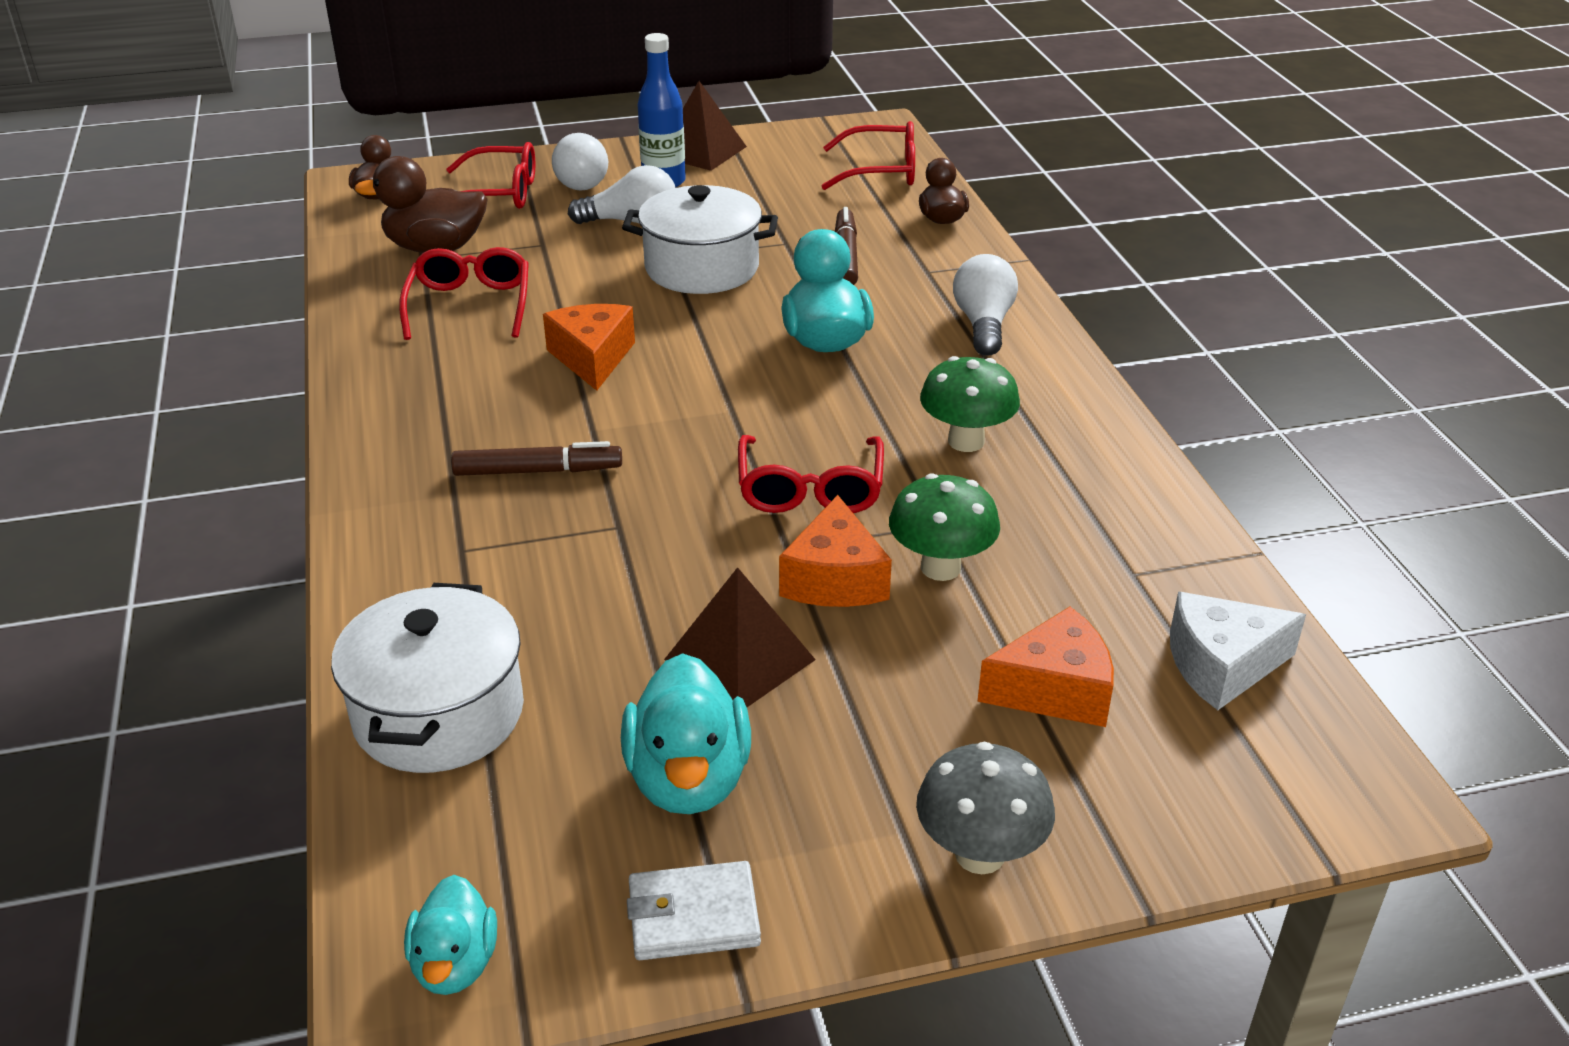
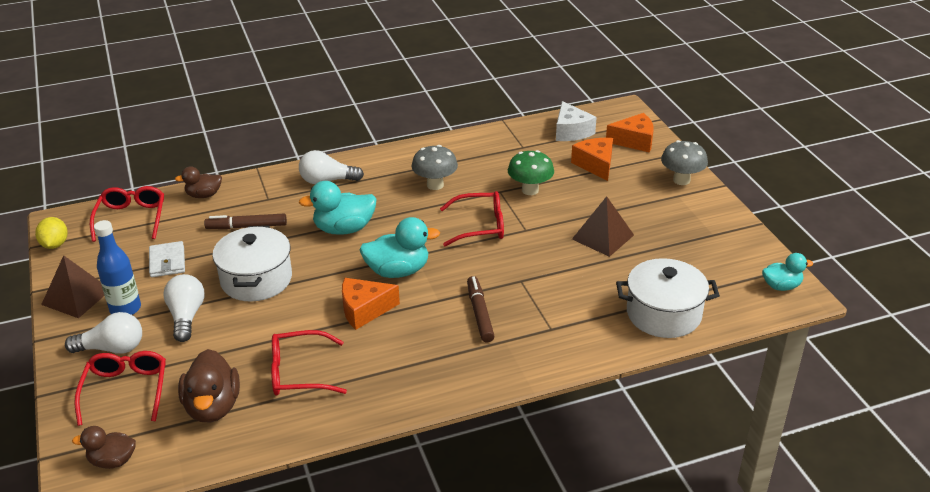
camera: 95 degrees left, 0 degrees up
(688, 779) = (673, 243): turquoise duck -> turquoise duck (398, 271)
(693, 916) = (735, 236): white wallet -> white wallet (167, 262)
(824, 129) = (55, 244): none -> yellow lemon
(834, 579) = (544, 216): orange cheese -> orange cheese (634, 141)
(966, 441) = (435, 185): green mushroom -> grey mushroom

